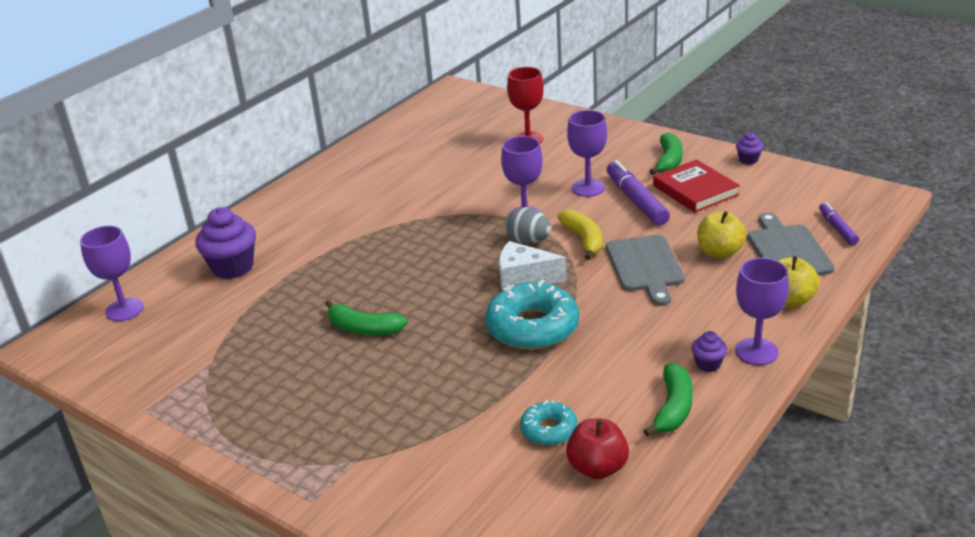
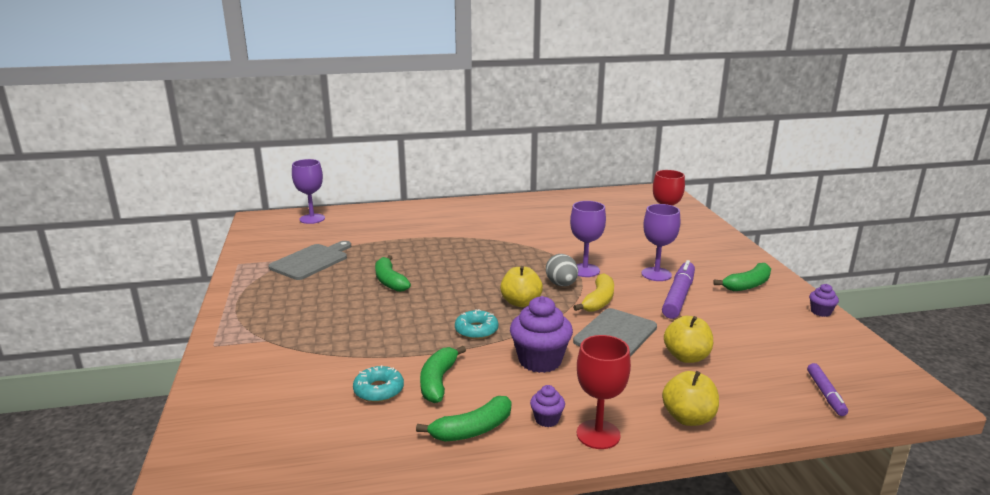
camera: 40 degrees right, 10 degrees down
(232, 267) = (387, 223): purple cupcake -> purple cupcake (540, 361)
(524, 279) = (521, 302): white cheese -> yellow apple
(532, 327) = (476, 330): turquoise donut -> turquoise donut, size x0.54
(581, 390) = (438, 381): none -> green banana
(597, 468) = (363, 431): red apple -> none
(695, 190) = (737, 311): red book -> none
(756, 351) = (598, 434): purple goblet -> red goblet
(788, 250) = (749, 385): grey cutting board -> grey cutting board (311, 261)
(837, 228) = (825, 394): purple marker -> purple marker turned 150 degrees clockwise

